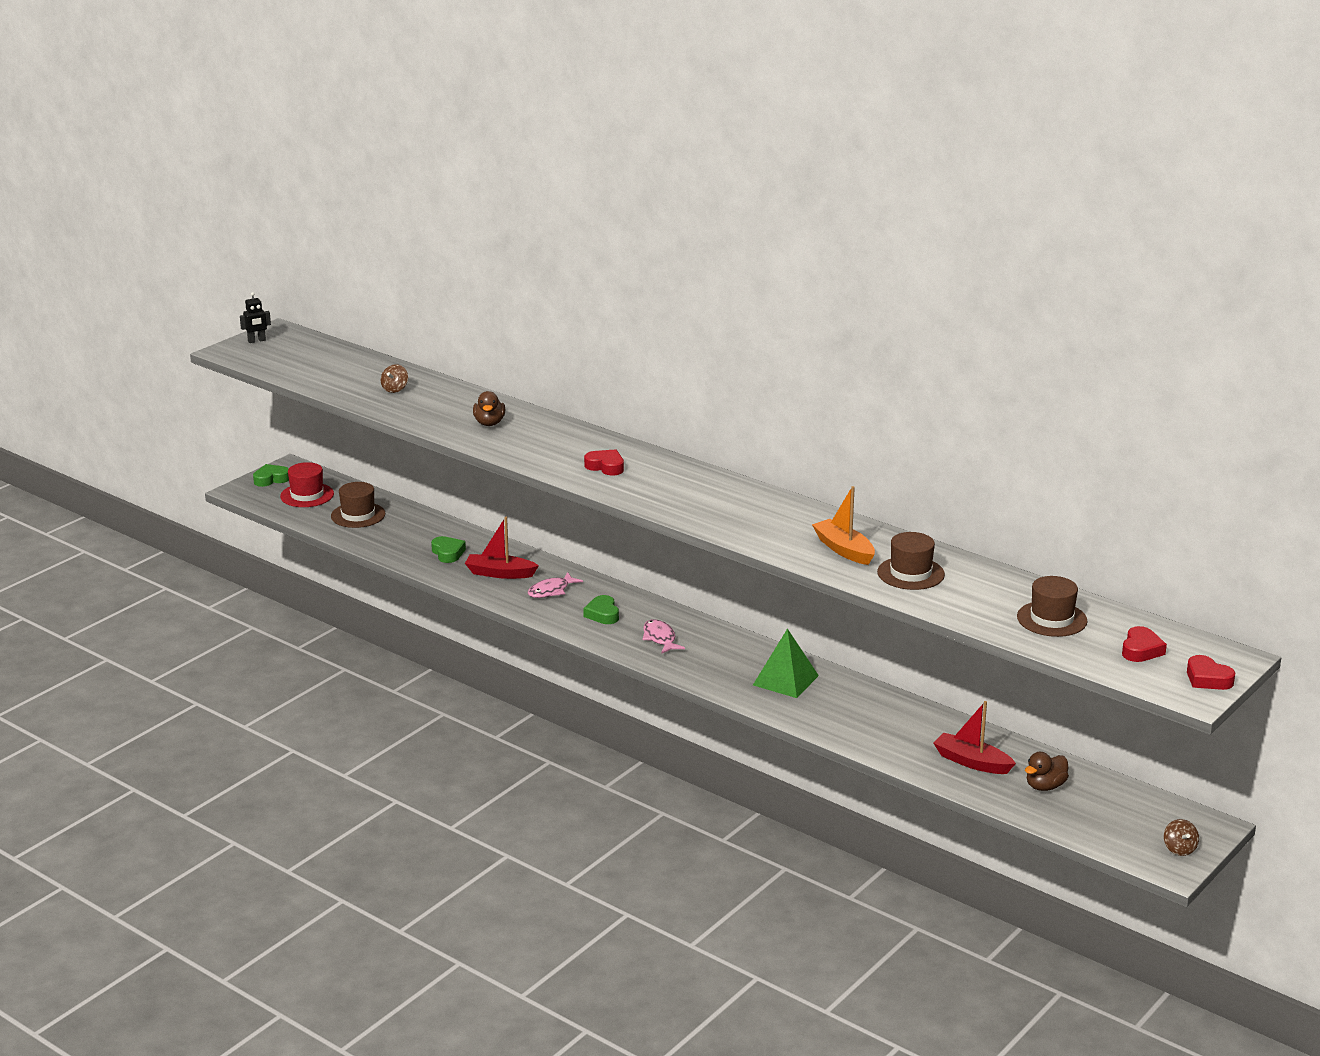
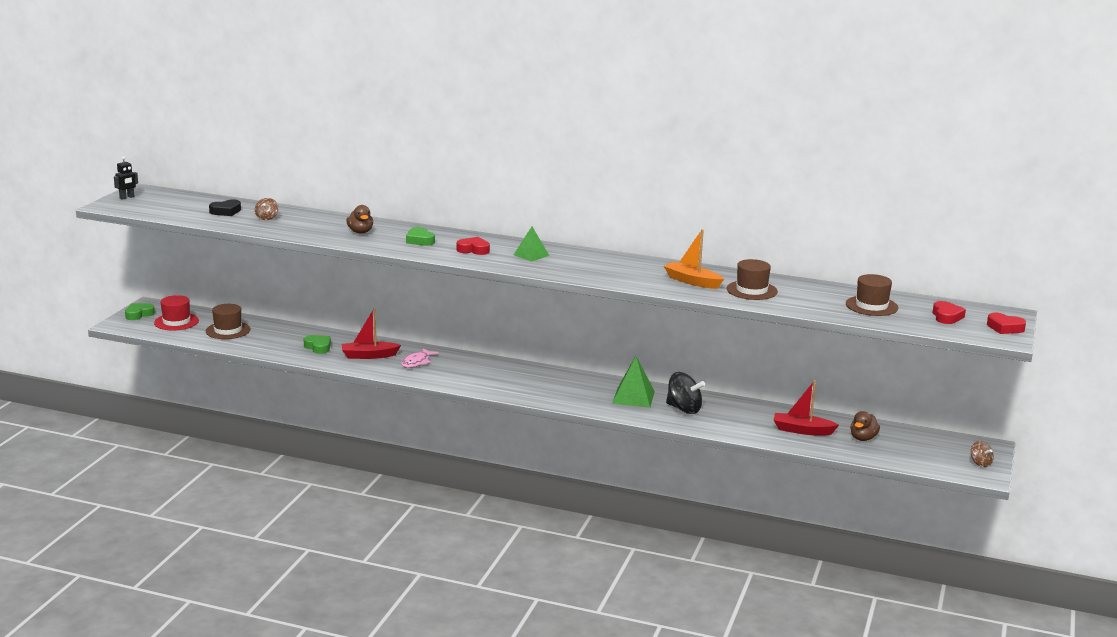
camera: 20 degrees left, 5 degrees down
(354, 374) = (226, 211): none -> black heart
(602, 614) = (467, 372): green heart -> green heart (420, 240)
(660, 638) = (522, 382): pink fish -> none
(670, 483) = (531, 255): none -> green pyramid
(838, 707) = (684, 409): none -> black spinning top

